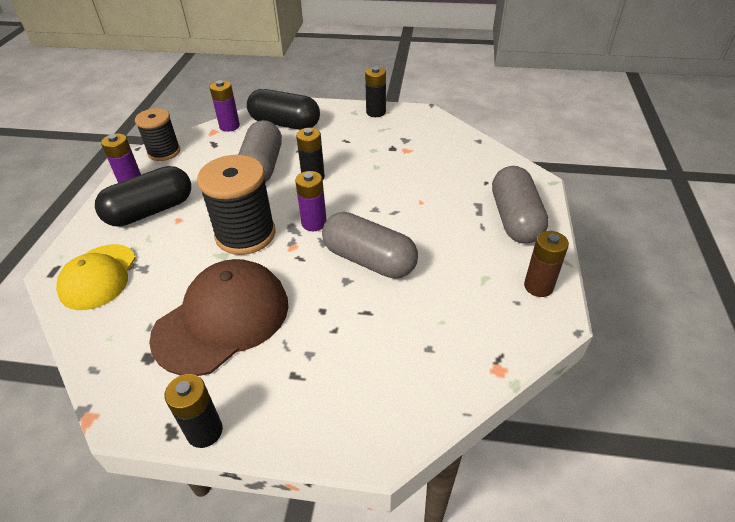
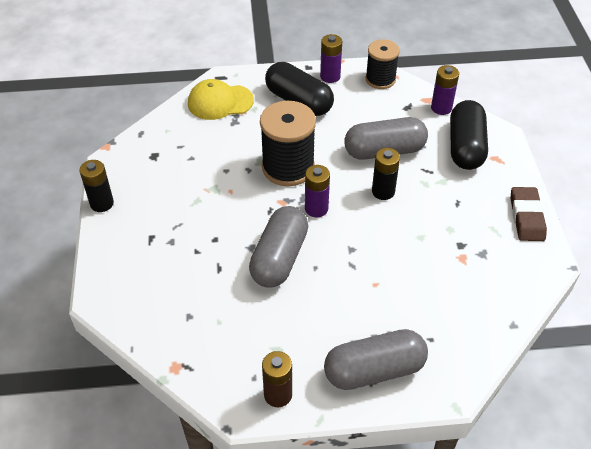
camera: 75 degrees right, 5 degrees up
(222, 319) = (194, 182): brown cap -> none
(376, 112) = (526, 217): black battery -> brown eraser

